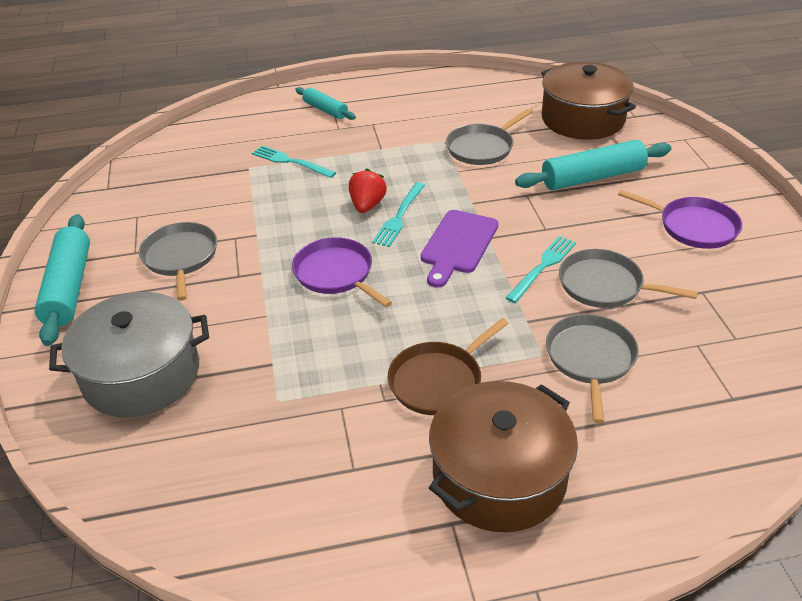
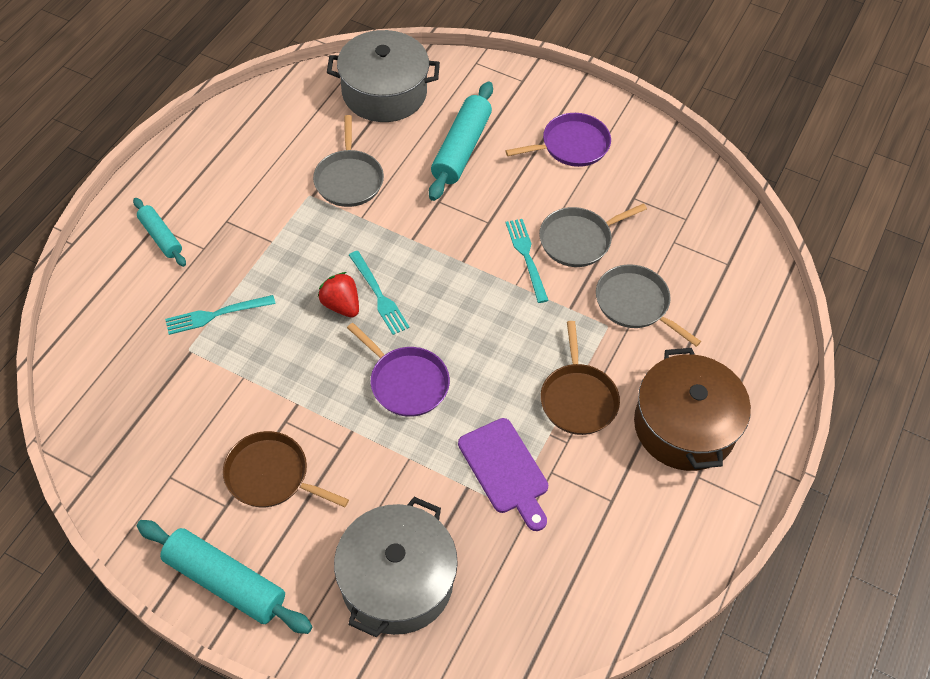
camera: 55 degrees left, 15 degrees up
(180, 257) = (271, 475): grey pan -> brown pan
(325, 110) = (161, 237): turquoise rolling pin -> turquoise rolling pin turned 60 degrees clockwise
(336, 274) = (406, 382): purple pan -> purple pan turned 135 degrees counterclockwise
(458, 245) = (452, 285): purple cutting board -> purple cutting board (505, 470)
(583, 119) = (384, 92): brown pot -> grey pot

